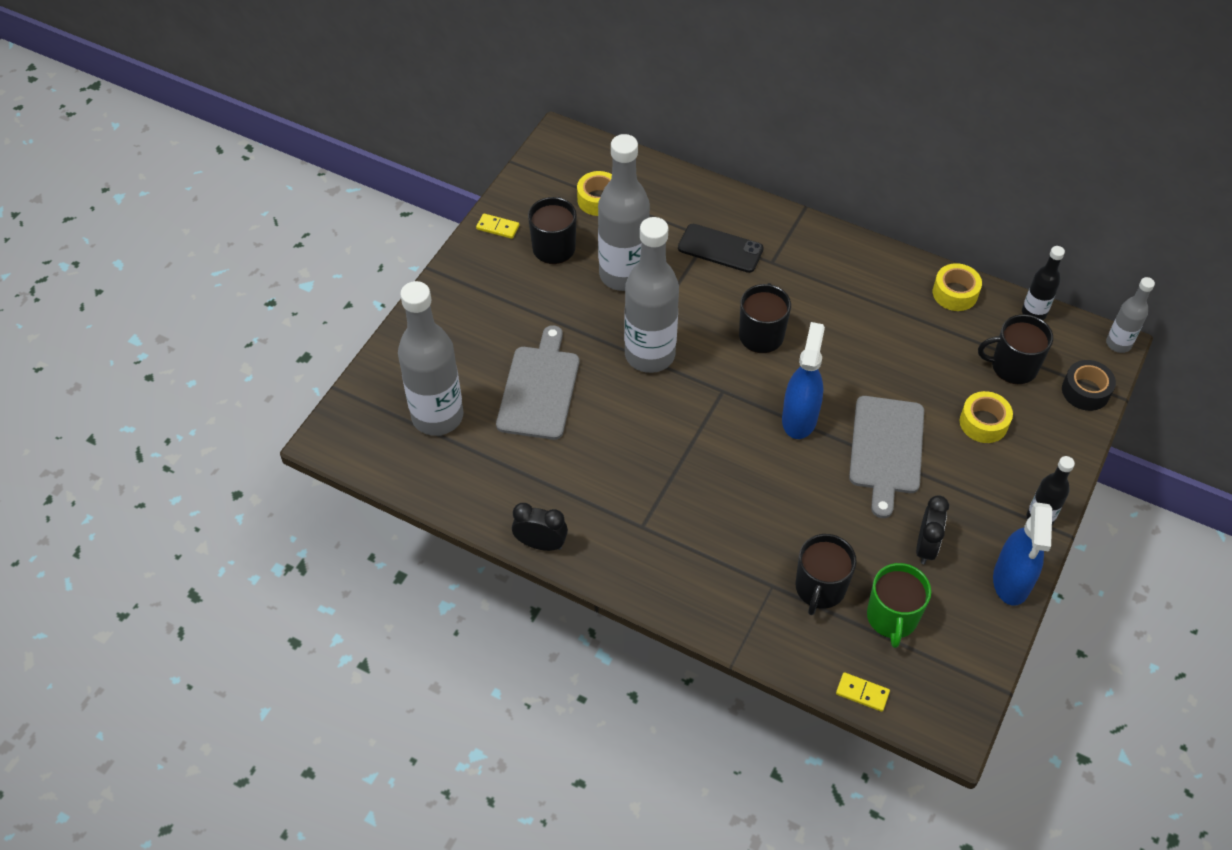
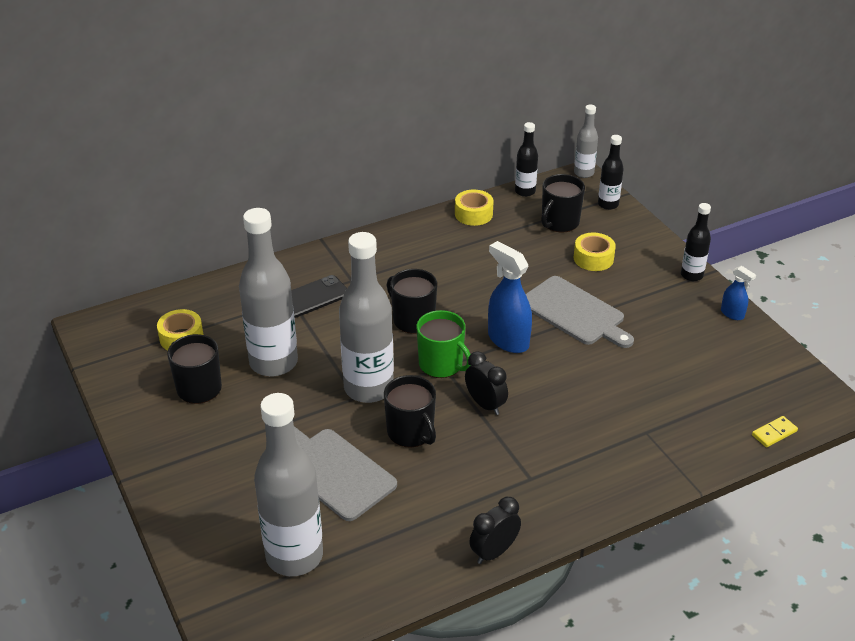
camera: 55 degrees left, 15 degrees down
(498, 227) = (135, 411): yellow domino -> none
(820, 588) = (668, 408): black mug -> black mug (411, 432)
(892, 618) = (720, 385): green mug -> green mug (441, 364)
(926, 547) = (673, 337): black clock -> black clock (485, 404)
(1011, 581) = (732, 314): blue spray bottle -> blue spray bottle, size x0.54
(1085, 391) = (608, 204): black tape -> black bottle

